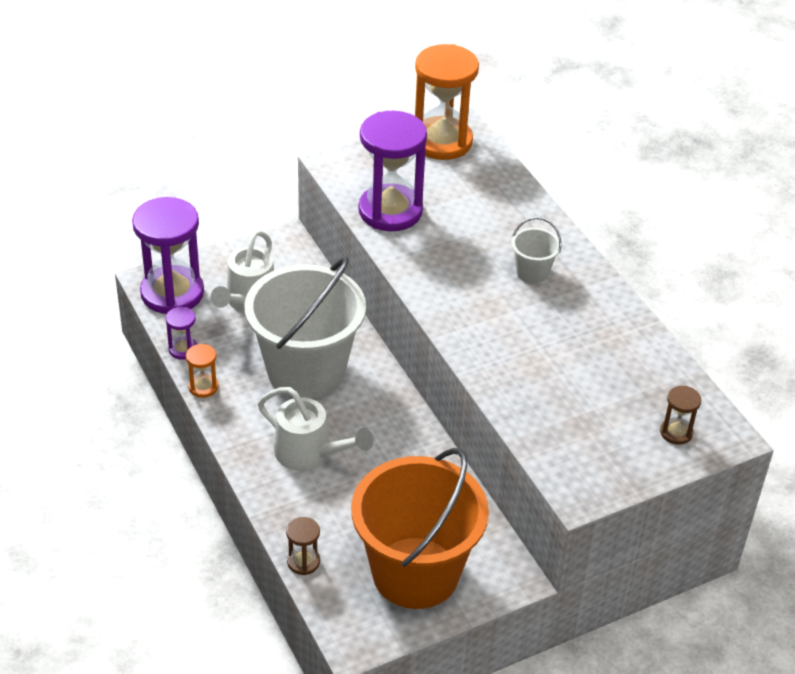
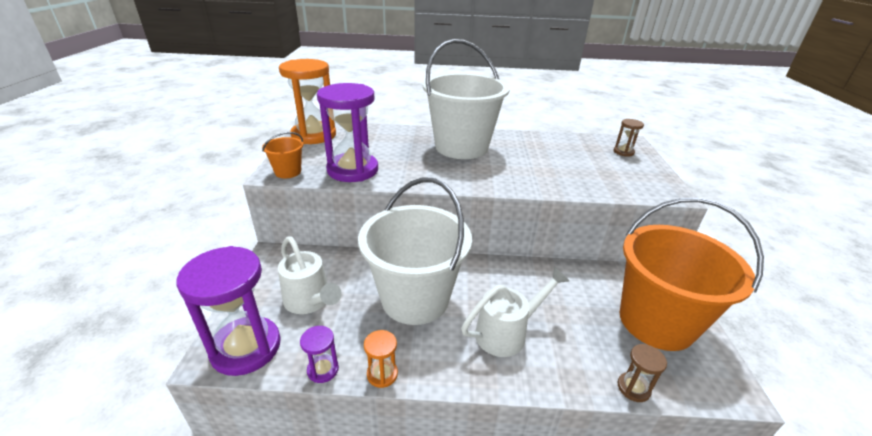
camera: 60 degrees left, 10 degrees down
(344, 170) = (288, 172): none -> orange bucket
(532, 272) = (461, 147): white bucket -> white bucket, size x2.41

